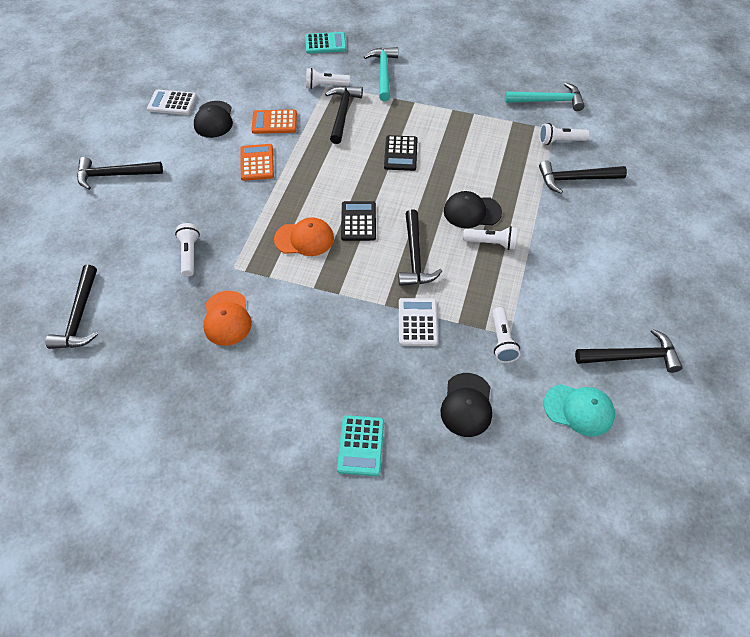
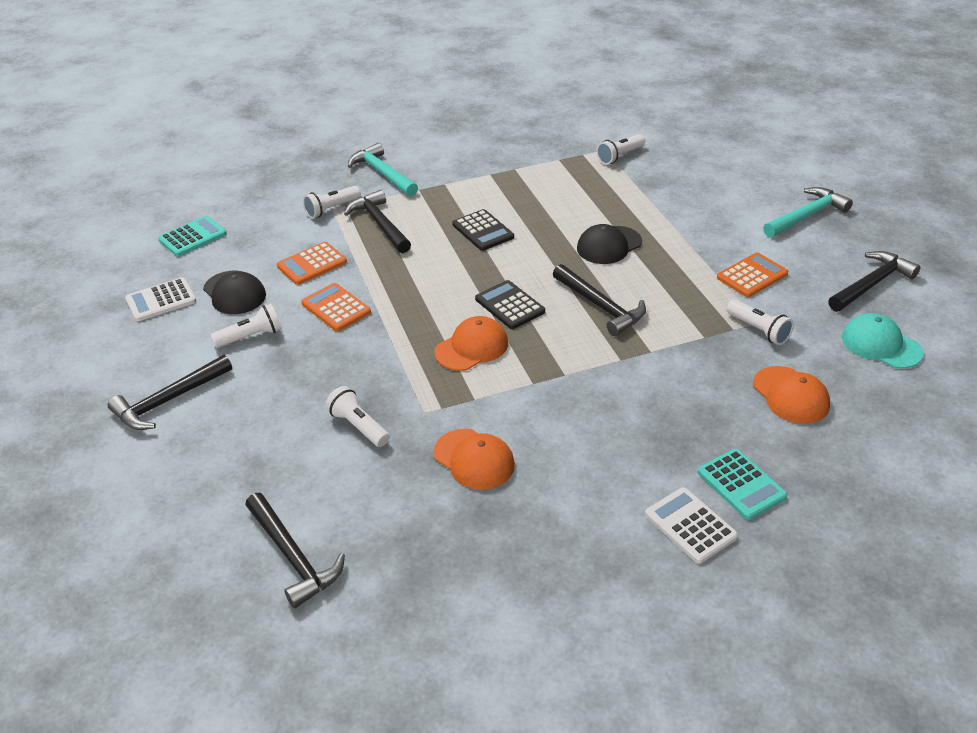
camera: 35 degrees left, 15 degrees down
(325, 43) = (286, 173): turquoise calculator -> turquoise calculator (192, 237)
(417, 322) = (668, 356): white calculator -> white calculator (690, 525)
(467, 405) = (790, 395): black cap -> orange cap
(491, 243) = (656, 261): white flashlight -> white flashlight (251, 336)
(547, 295) = (752, 276): none -> orange calculator
(548, 101) = (571, 131): turquoise hammer -> turquoise hammer (806, 215)
(575, 179) = (668, 179): black hammer -> none
(579, 410) = (881, 345): turquoise cap -> turquoise cap turned 120 degrees counterclockwise

